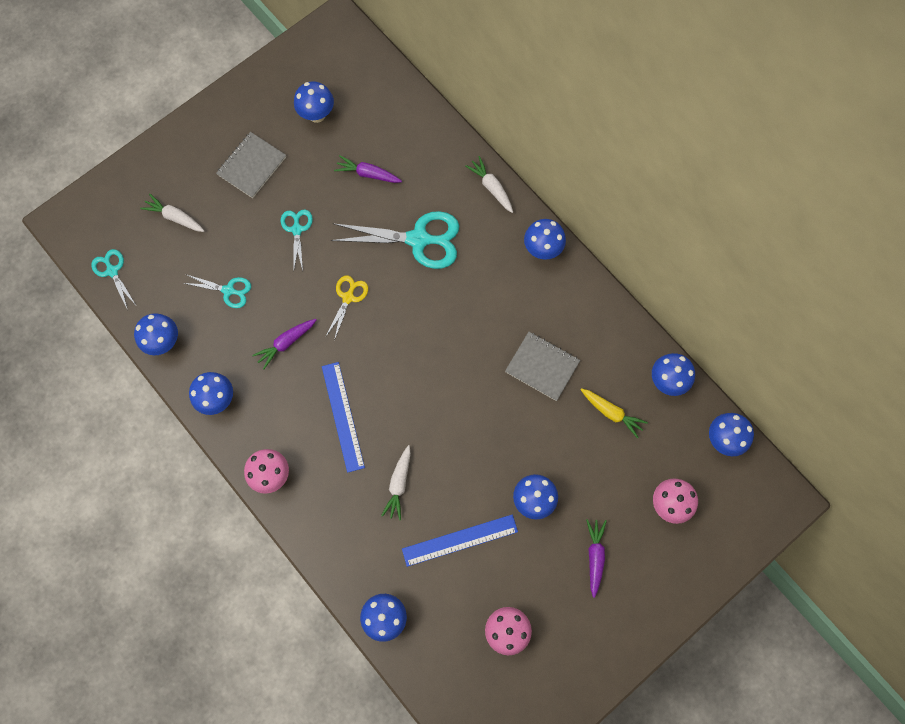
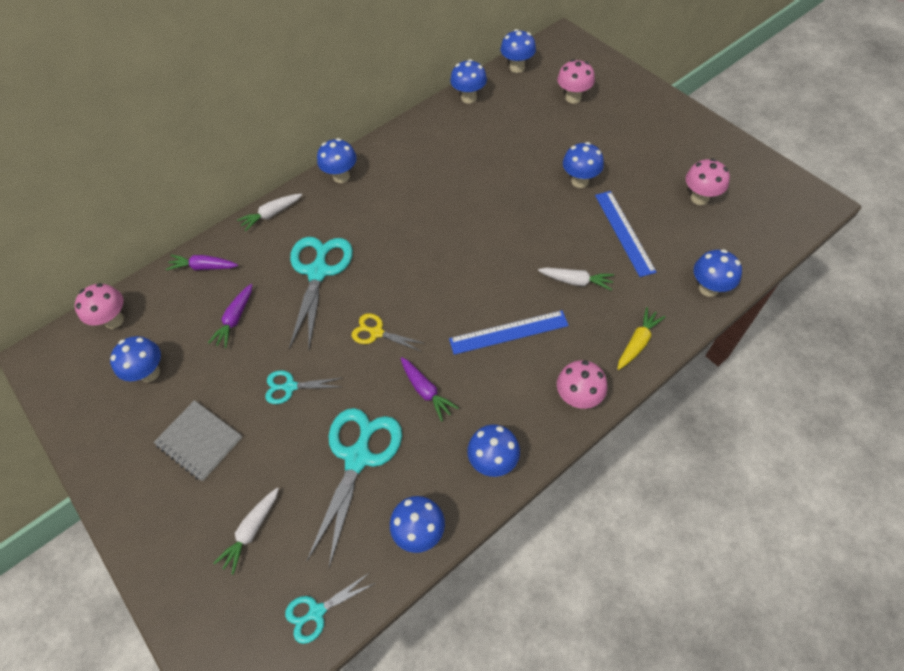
camera: 85 degrees left, 15 degrees down
(228, 290) = (358, 458): turquoise scissors -> turquoise scissors, size x1.90
(371, 74) = (114, 320): none -> pink mushroom
(542, 366) = (455, 176): grey notebook -> none
(595, 556) = (624, 141): purple carrot -> purple carrot (204, 267)
(611, 413) = (497, 131): yellow carrot -> yellow carrot (637, 342)

